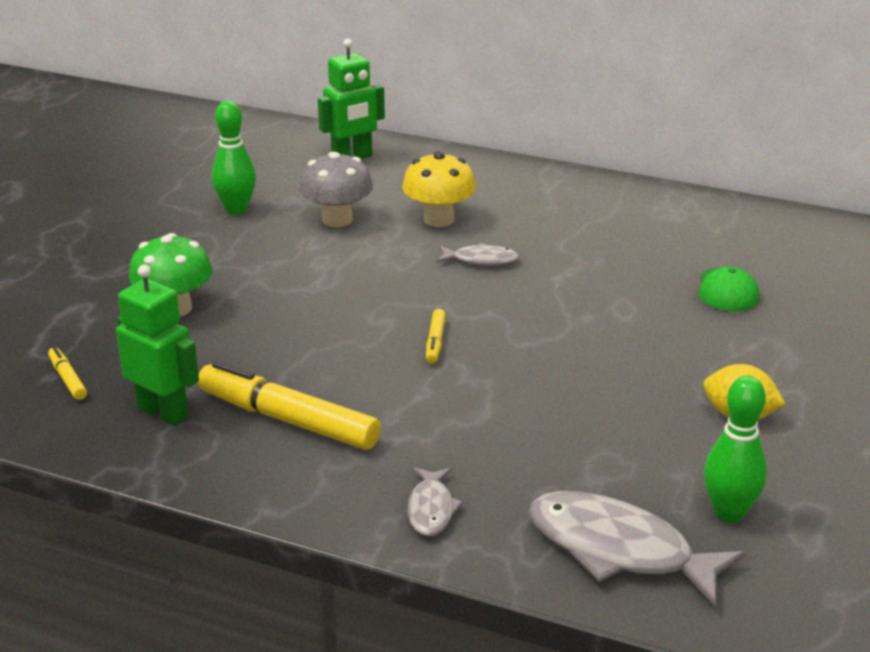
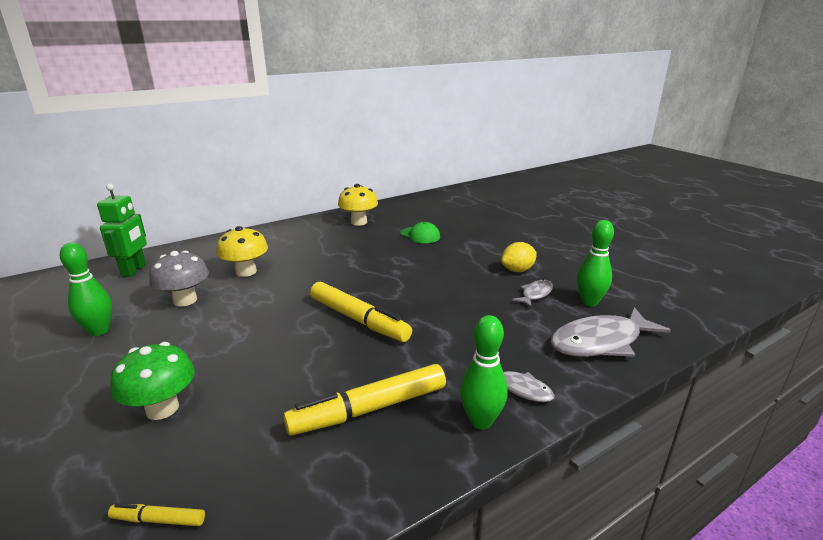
camera: 55 degrees left, 5 degrees down
(163, 412) = (285, 473): green robot -> none
(342, 499) = (481, 421): none -> green bowling pin
(435, 342) = (358, 320): yellow marker -> yellow marker, size x2.22
(481, 260) = (304, 276): grey fish -> grey fish (535, 294)
(689, 224) = (359, 222): none -> yellow mushroom

